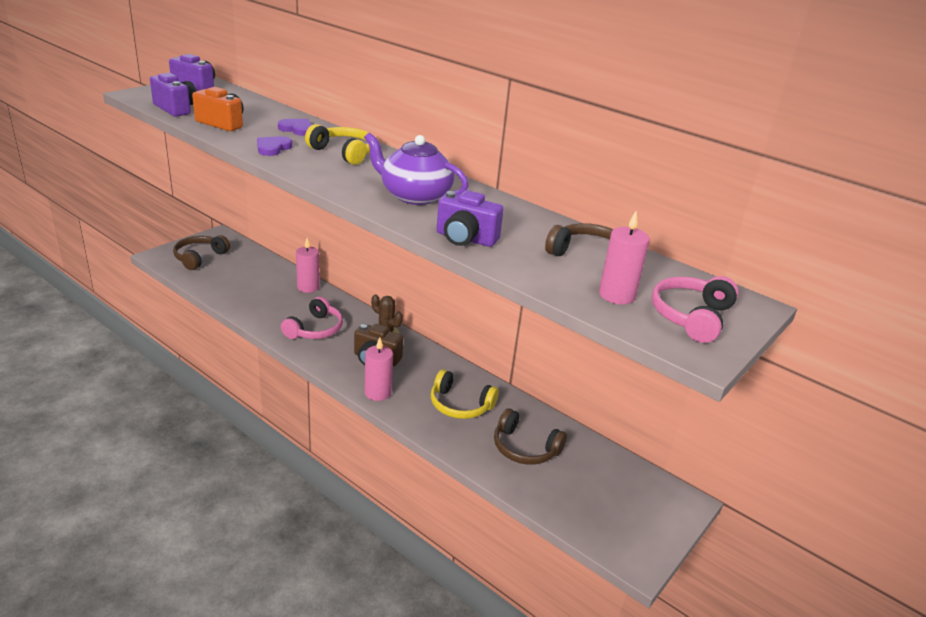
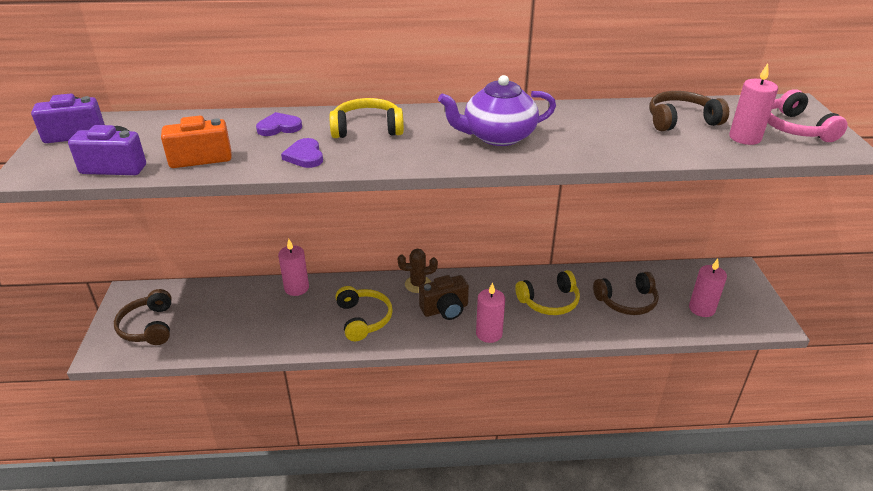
camera: 40 degrees left, 5 degrees up
(315, 329) = (363, 319): pink headphones -> yellow headphones
(465, 239) = (600, 150): purple camera -> none
(584, 500) = (701, 309): none -> pink candle

